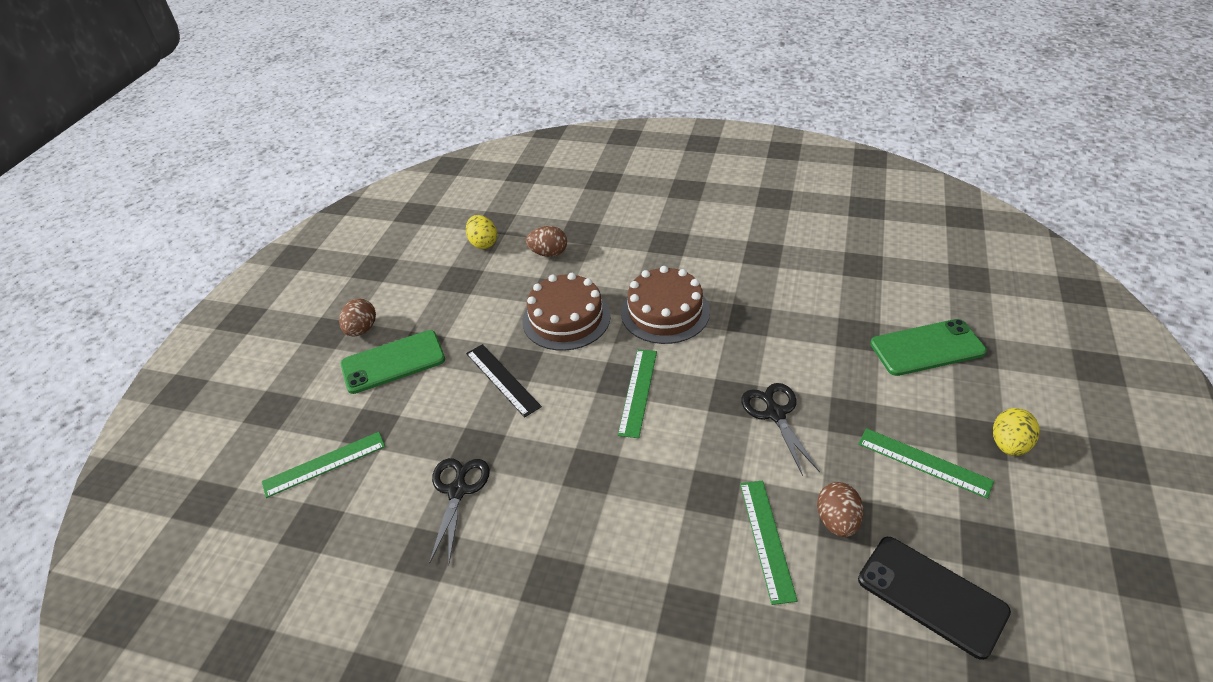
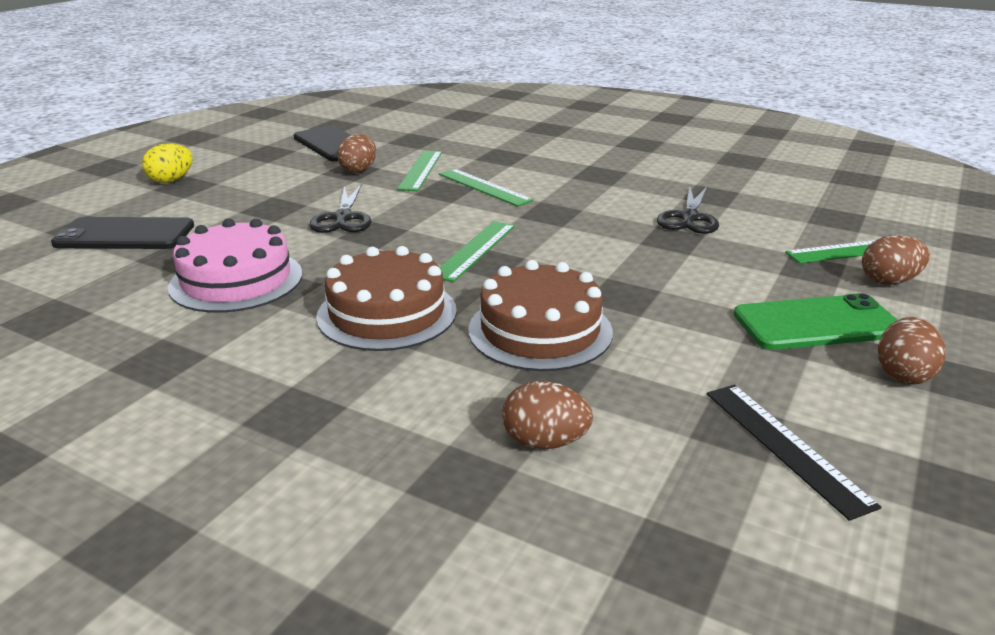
camera: 170 degrees left, 15 degrees down
(319, 422) = (889, 281): none -> brown egg
(483, 243) = (697, 500): yellow egg -> none
(502, 379) = (644, 283): black ruler -> black ruler (784, 446)
(786, 319) = (236, 280): none -> pink cake
(924, 462) = (252, 182): green ruler -> green ruler (484, 187)
(927, 348) = (125, 235): green phone -> black phone

